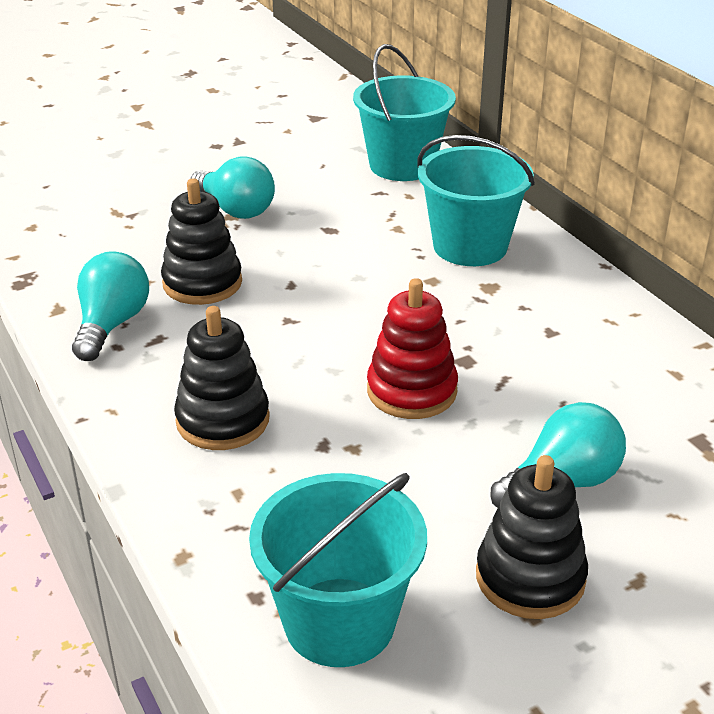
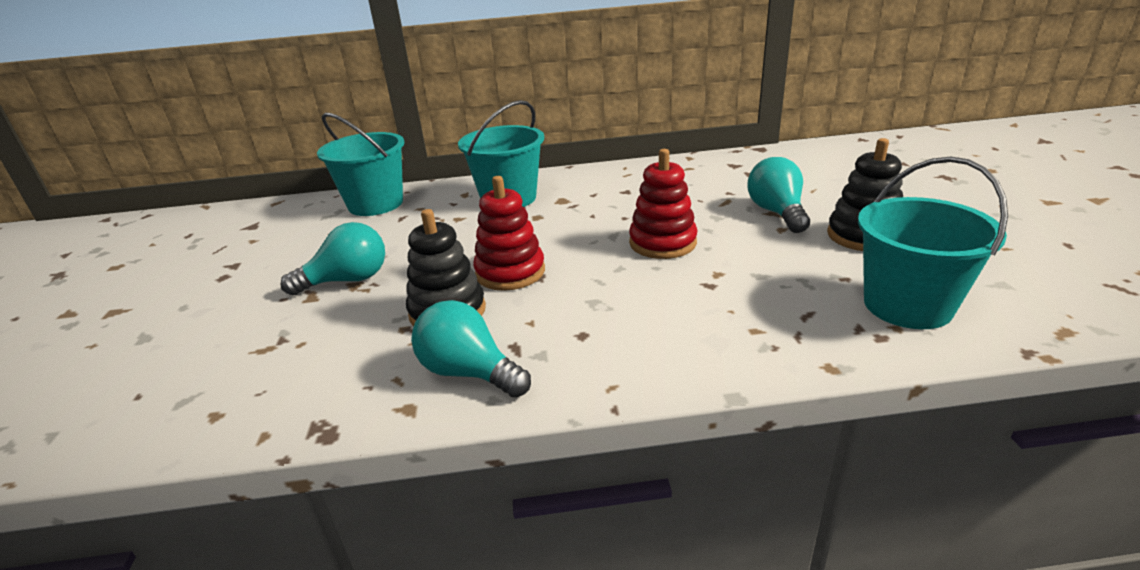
camera: 65 degrees left, 5 degrees down
(223, 420) = (658, 325): black stacking toy -> none
(291, 298) = (510, 272): none -> red stacking toy

